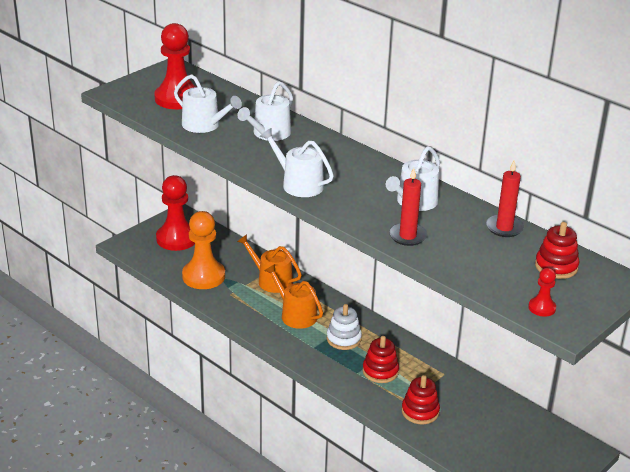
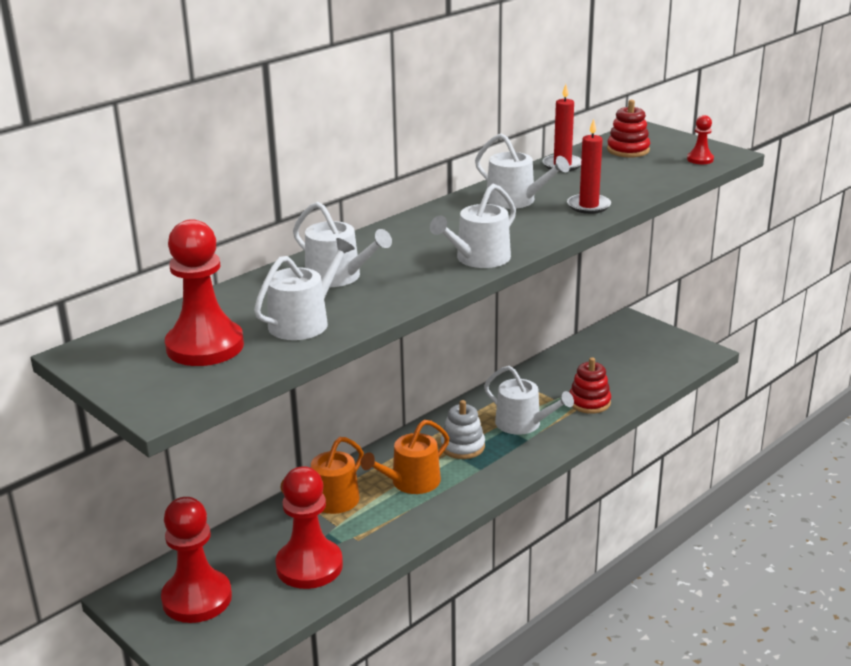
camera: 85 degrees left, 5 degrees down
(203, 276) = (309, 566): orange pawn -> red pawn
(380, 371) = (523, 424): red stacking toy -> white watering can

